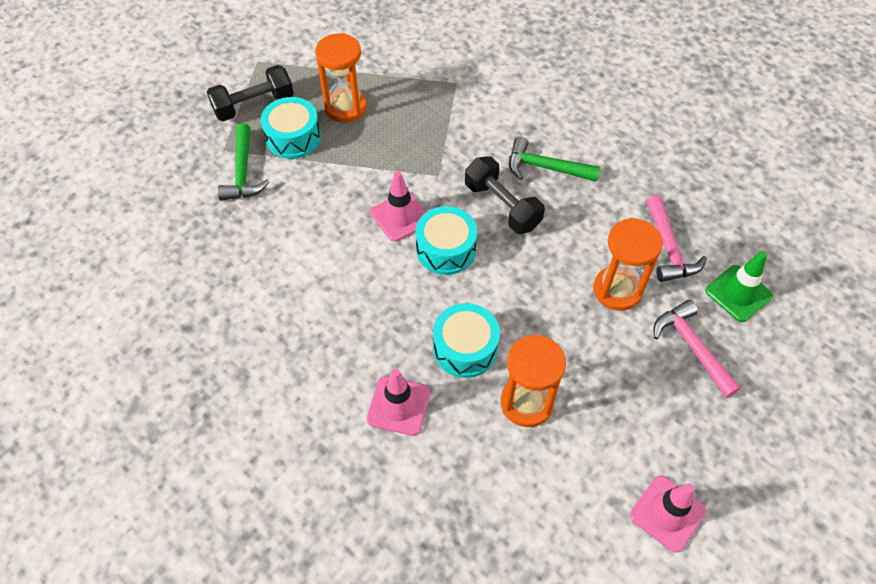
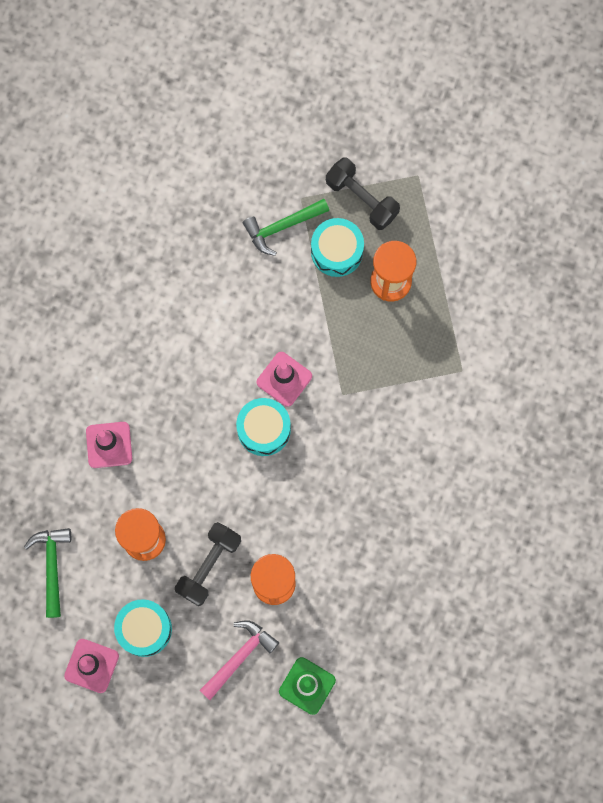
camera: 70 degrees right, 20 degrees up
(465, 348) = (175, 477): turquoise drum -> turquoise drum (144, 629)
(502, 206) = (327, 462): black dumbbell -> black dumbbell (209, 566)
(545, 167) = (386, 486): green hammer -> green hammer (52, 566)
(668, 248) = (333, 617): pink hammer -> none

